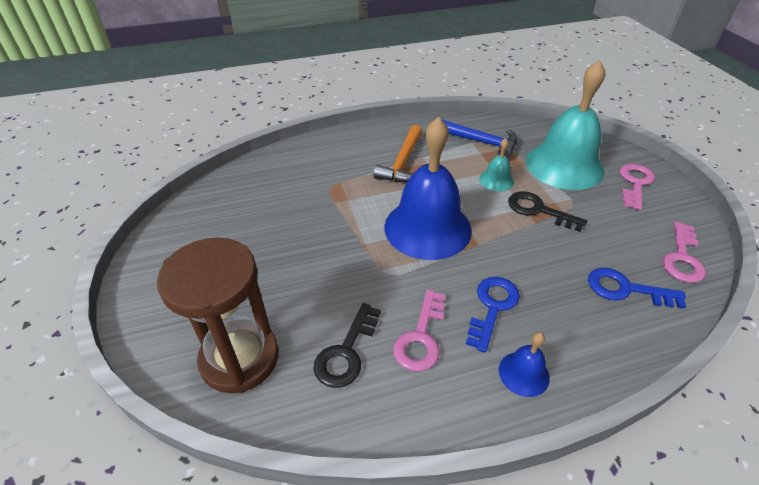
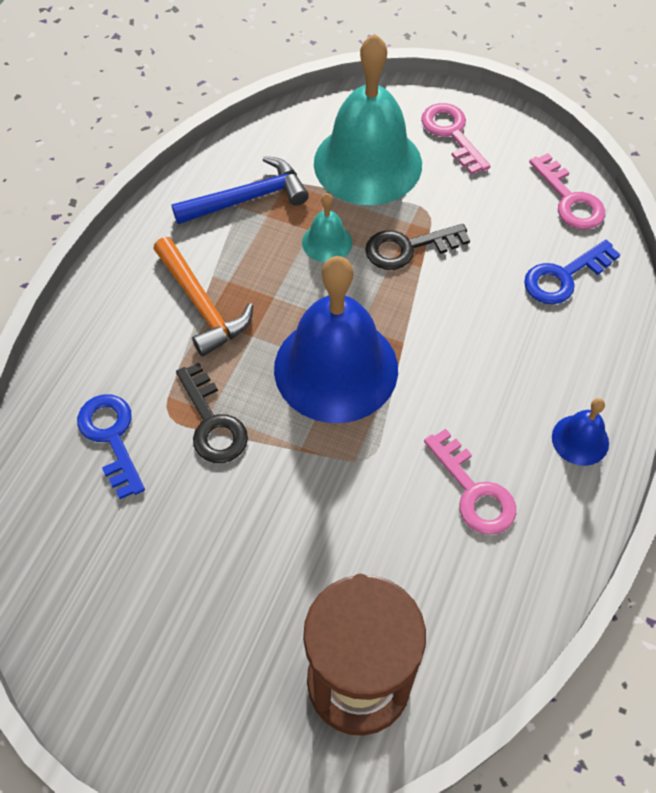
camera: 50 degrees left, 15 degrees up
(346, 352) = (436, 572): black key -> black key (212, 422)
(492, 307) = (491, 400): blue key -> blue key (111, 437)

